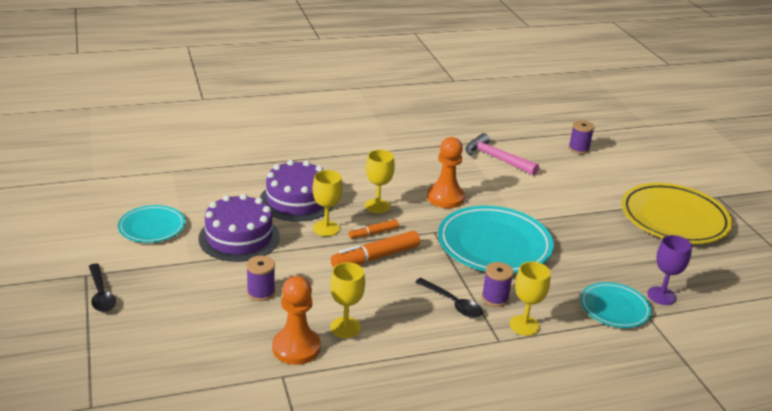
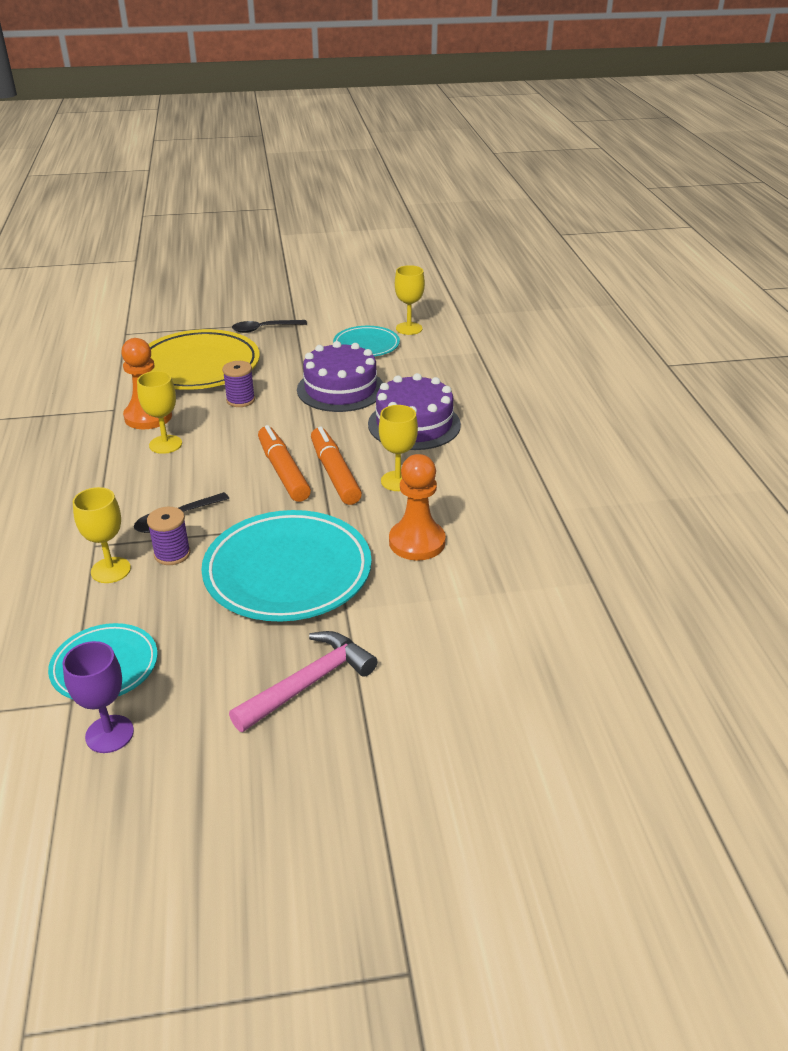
camera: 100 degrees right, 5 degrees up
(326, 228) = (350, 441): yellow goblet -> yellow goblet (409, 328)
(373, 233) = (334, 474): orange marker -> orange marker, size x1.75
(496, 158) = (545, 616): pink hammer -> pink hammer (308, 683)
(578, 149) = (605, 748): purple spool -> none
(674, 218) = (327, 836): yellow plate -> yellow plate (198, 366)

